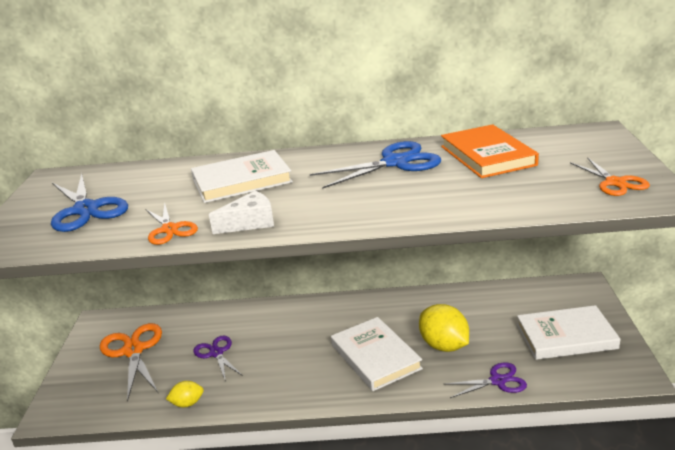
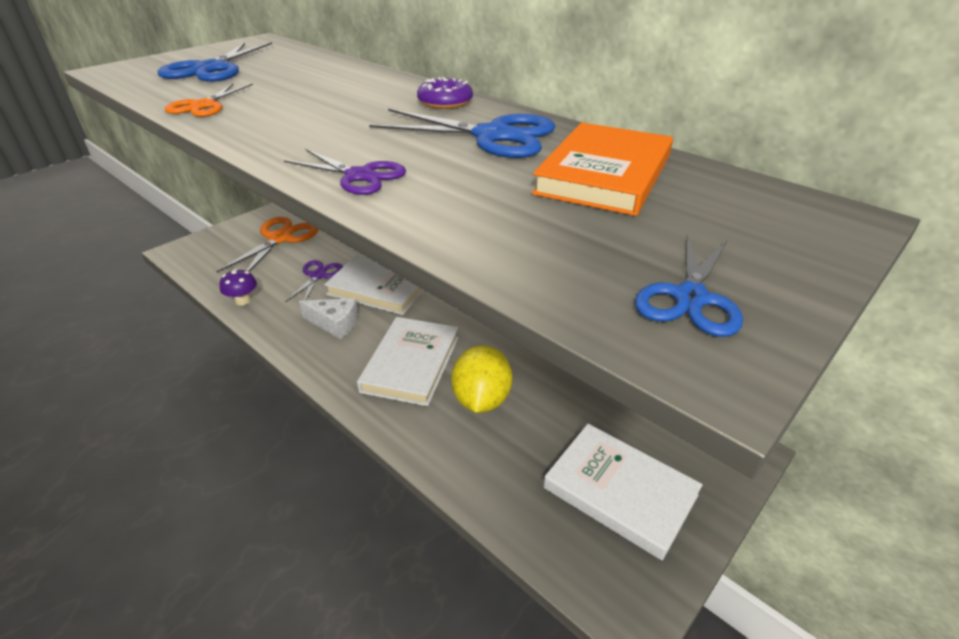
camera: 40 degrees right, 10 degrees up
(187, 403) = (243, 301): yellow lemon -> purple mushroom
(242, 181) = (341, 93): white book -> white book (379, 288)
(250, 223) = (253, 128): white cheese -> white cheese (335, 323)
(321, 158) = (445, 102): none -> purple donut
(497, 381) = (470, 476): purple scissors -> purple scissors (359, 176)
(615, 183) = (690, 298): orange scissors -> blue scissors

